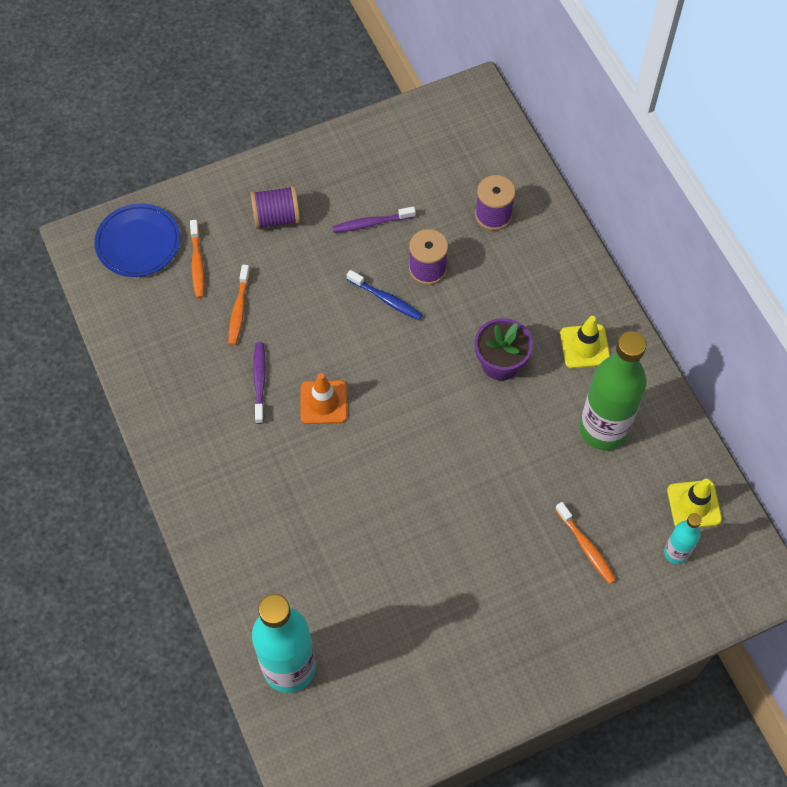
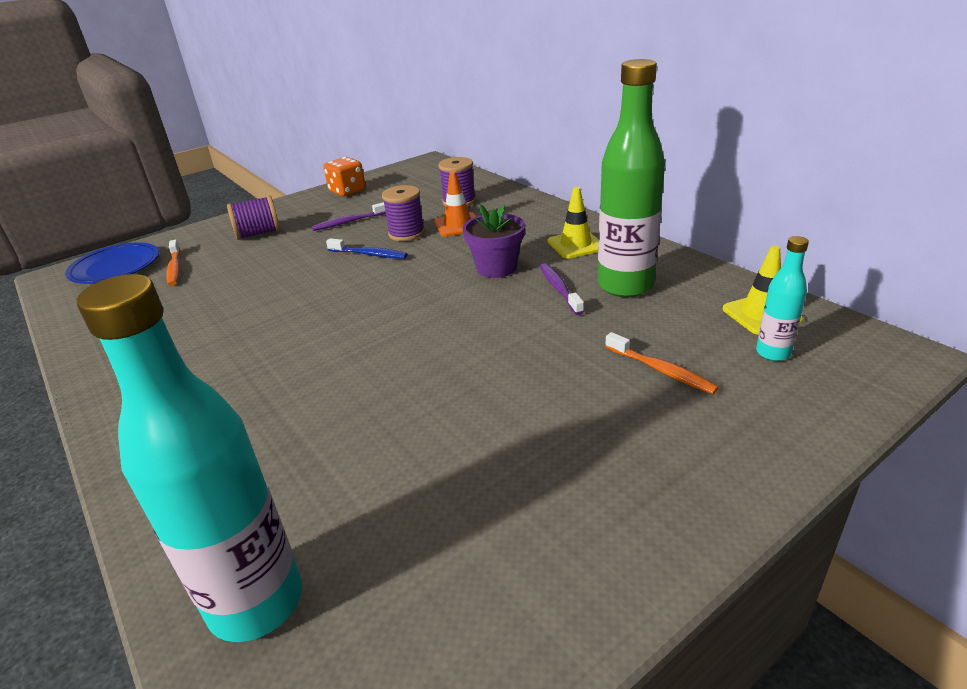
camera: 10 degrees left, 30 degrees down
(239, 310) = (214, 285): orange toothbrush -> none
(259, 381) = (232, 324): purple toothbrush -> purple toothbrush (559, 289)
(323, 402) = (307, 324): orange traffic cone -> orange traffic cone (458, 225)
(375, 145) = (347, 191): none -> orange dice

